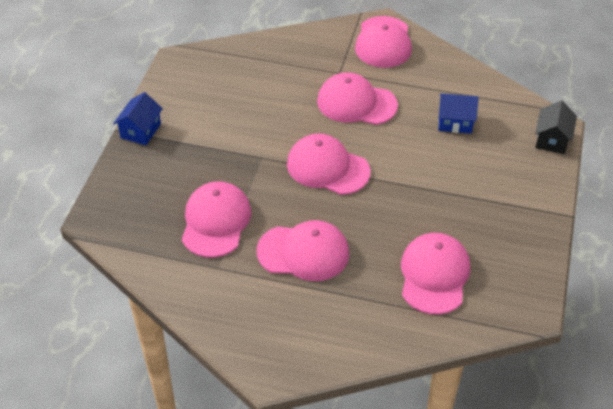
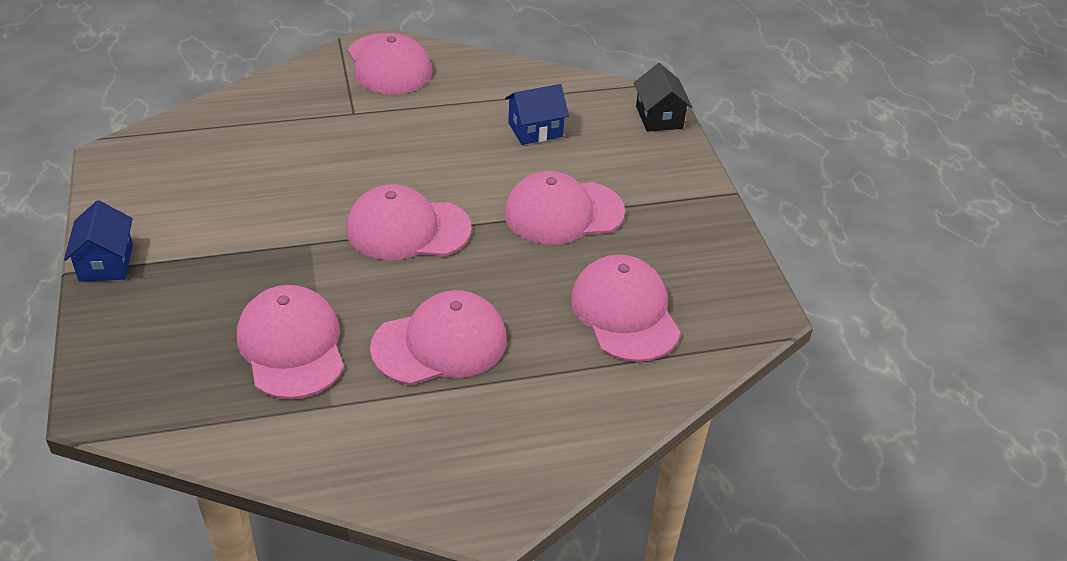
camera: 30 degrees left, 5 degrees down
(356, 103) = (398, 142): pink cap -> pink cap (563, 212)

